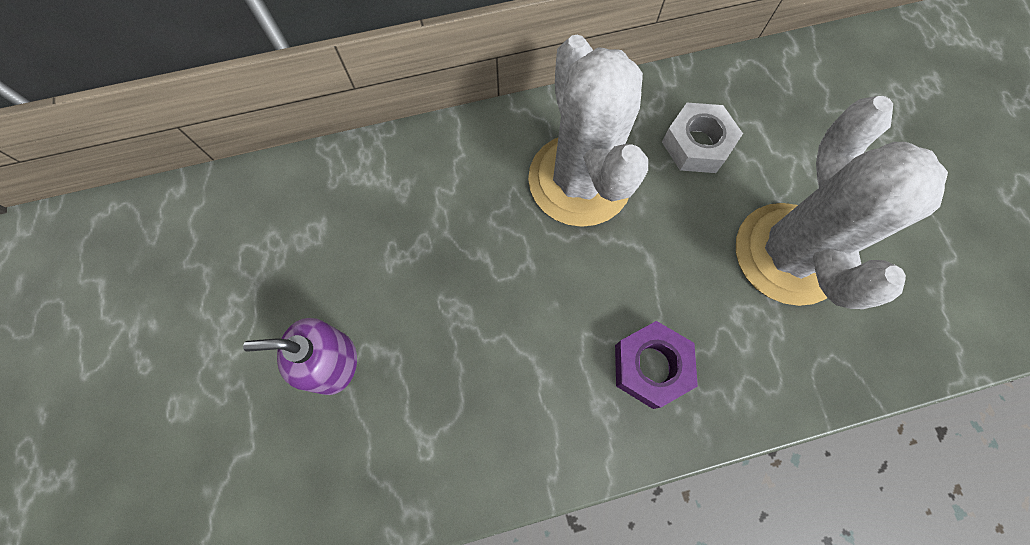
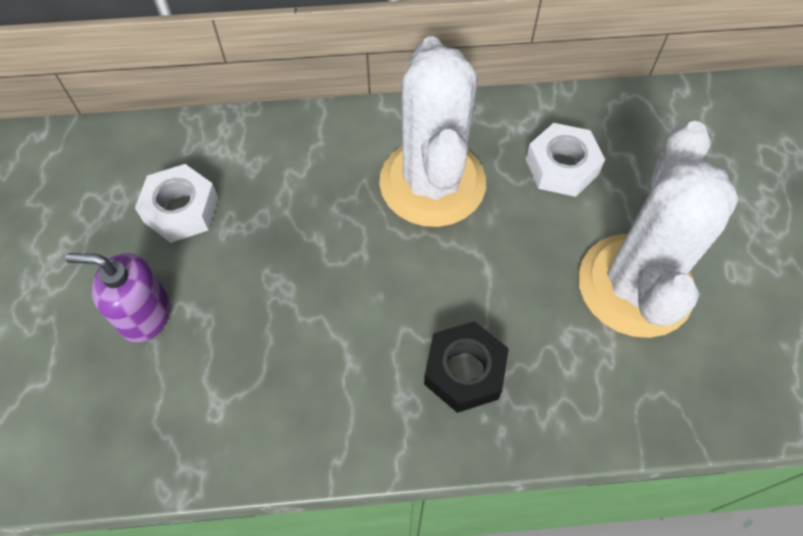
camera: 10 degrees right, 10 degrees down
(342, 247) = (181, 210): none -> white nut
(651, 366) = (464, 371): purple nut -> black nut

